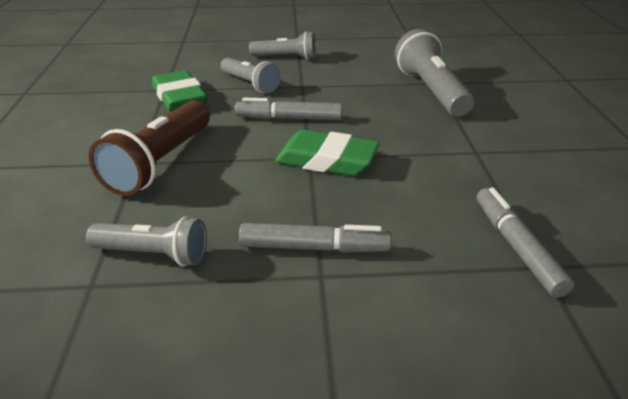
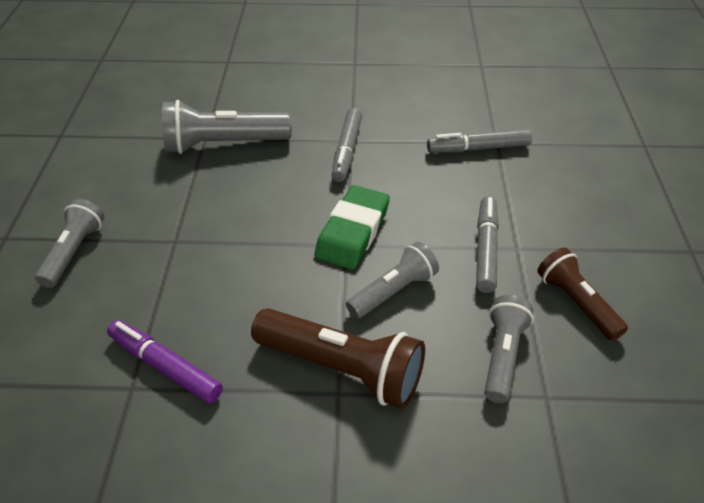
camera: 85 degrees left, 10 degrees up
(179, 97) = (165, 367): green eraser -> purple marker
(224, 324) = (576, 303): none -> brown flashlight
(250, 84) = (149, 290): grey flashlight -> grey flashlight (393, 292)
(289, 118) = (258, 256): grey marker -> grey marker (347, 151)

